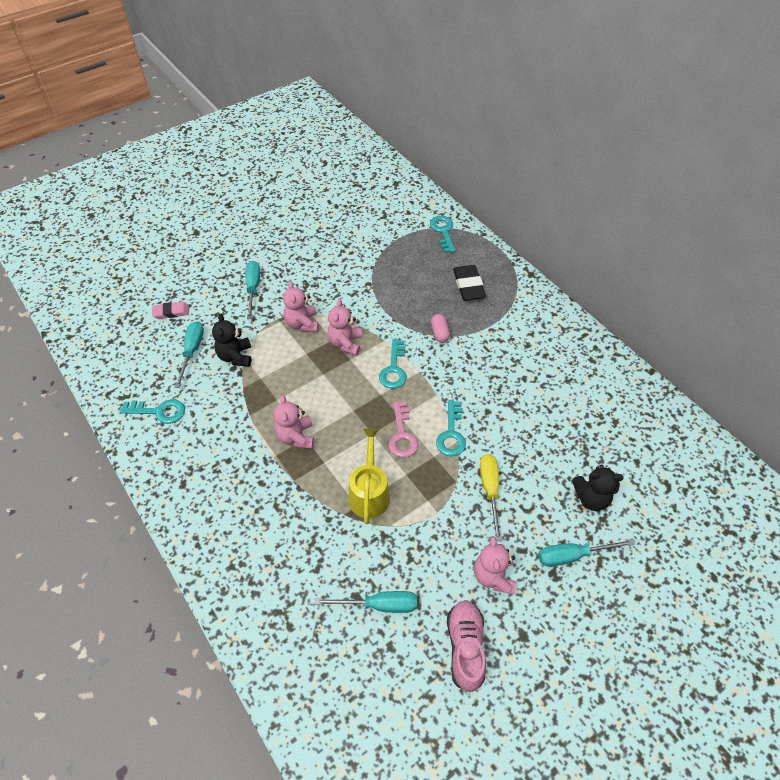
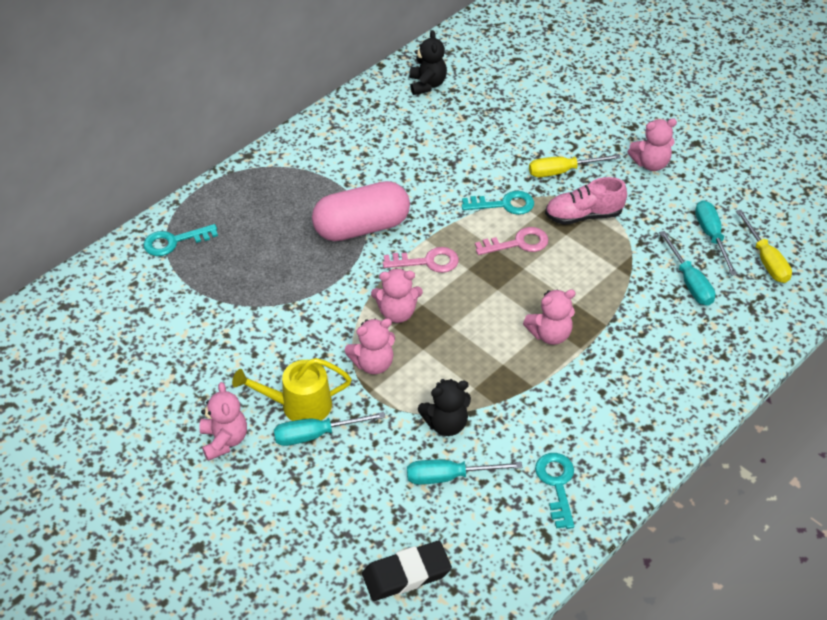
camera: 100 degrees left, 5 degrees down
(171, 312) = (381, 526): pink eraser -> none
(265, 247) = (224, 440): none -> pink teddy bear
(336, 650) = (765, 260): none -> yellow screwdriver
(369, 493) = (598, 260): yellow watering can -> yellow watering can (299, 405)
(394, 369) = (427, 262): turquoise key -> pink key
(440, 333) = (361, 227): pink capsule -> pink capsule, size x2.42
(465, 648) = (723, 176): pink shoe -> pink shoe (583, 215)
(468, 285) = (276, 208): black eraser -> black eraser (406, 574)
(572, 555) = (609, 115): turquoise screwdriver -> turquoise screwdriver (689, 282)
(591, 498) = (546, 105): black teddy bear -> black teddy bear (427, 84)

